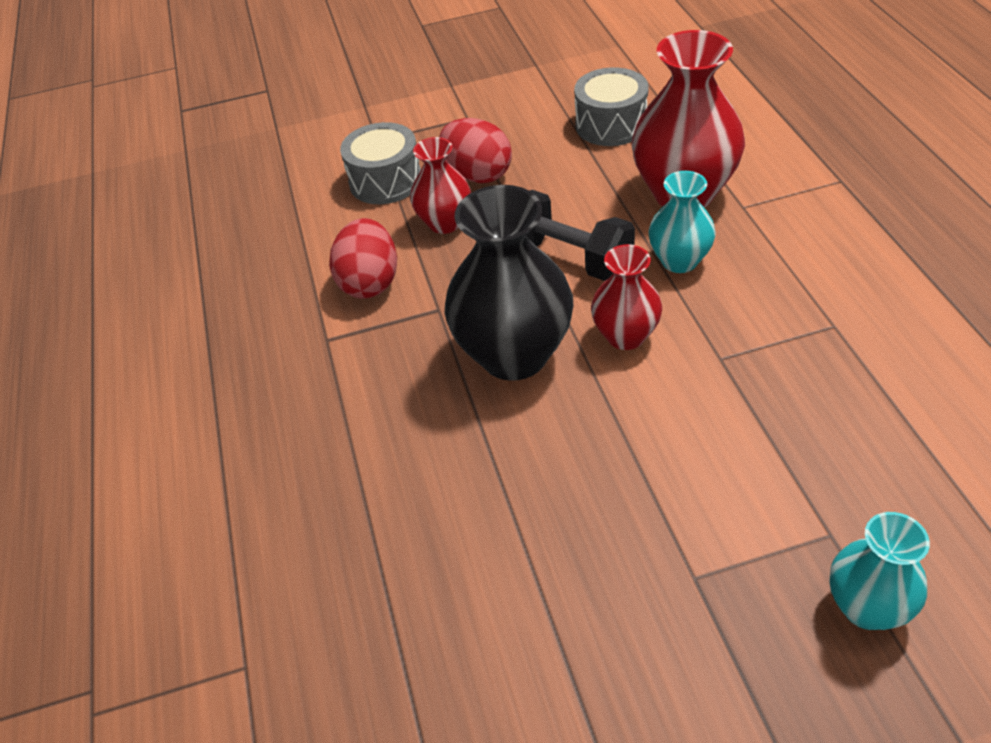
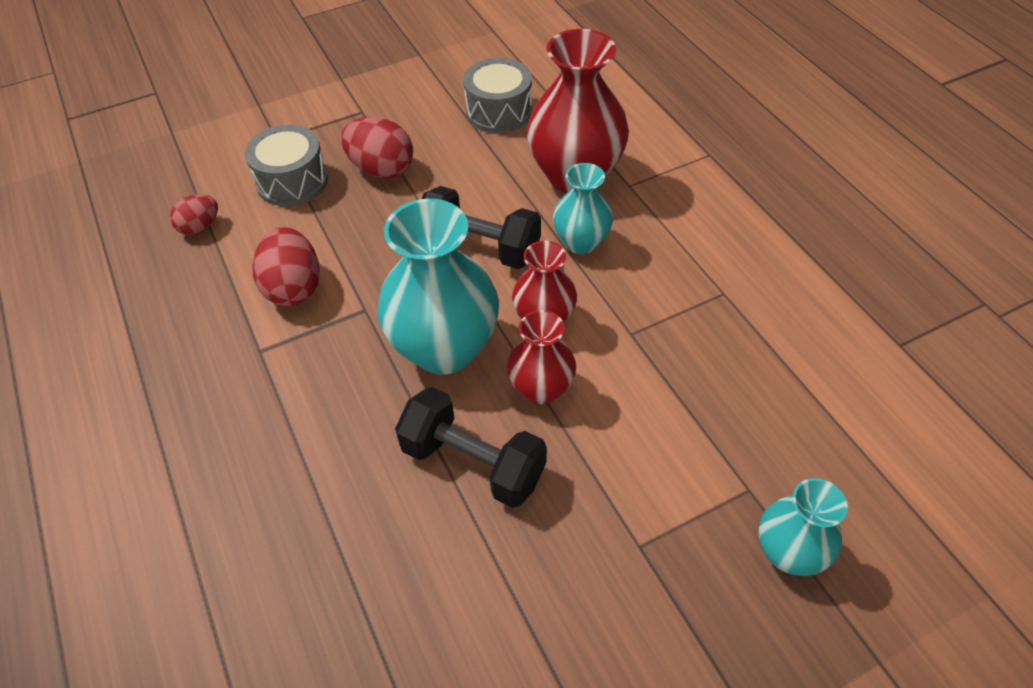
camera: 15 degrees left, 5 degrees up
(288, 218) = (200, 227): none -> red egg
(445, 223) = (357, 220): red vase -> red vase (541, 388)
(514, 355) = (444, 348): black vase -> turquoise vase
(525, 471) = (473, 463): none -> black dumbbell

